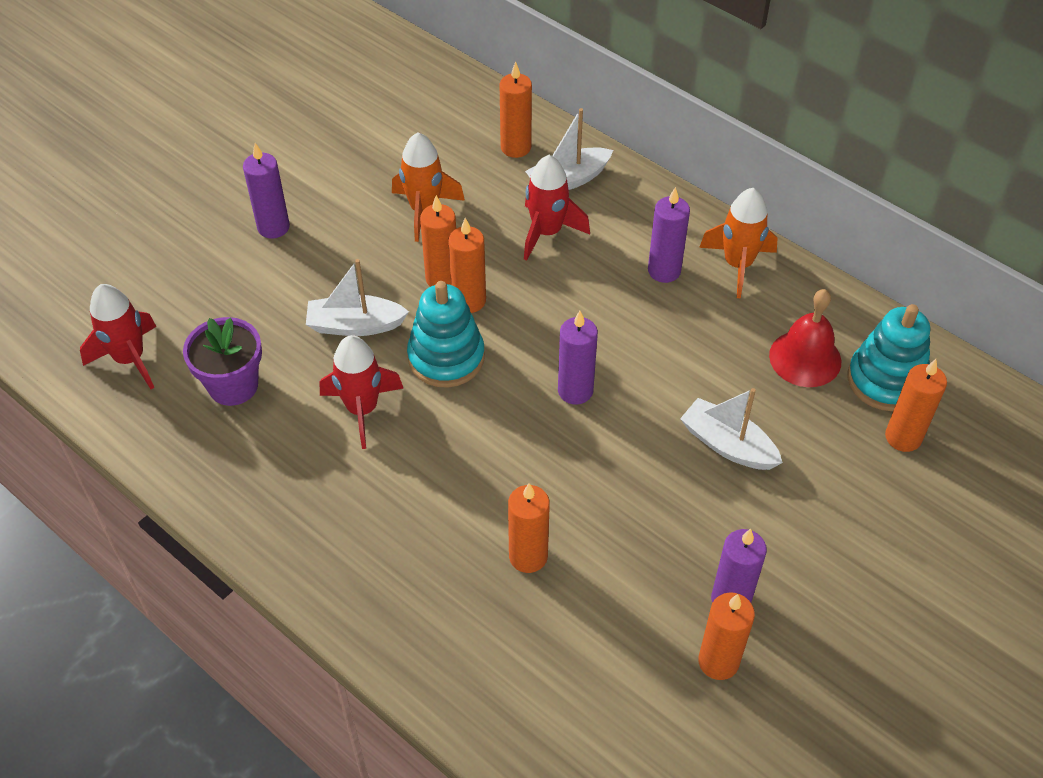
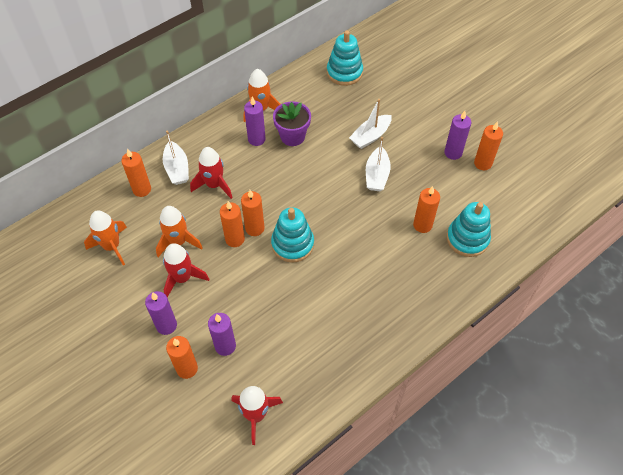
camera: 80 degrees left, 5 degrees up
(233, 385) = (290, 355): purple flower pot -> purple flower pot (292, 136)
(355, 325) = (259, 286): white boat -> white boat (376, 175)
(362, 409) = (320, 288): red rocket -> red rocket (182, 278)
(402, 138) = (112, 246): none -> orange rocket
(510, 641) = (467, 239): none -> turquoise stacking toy
(575, 391) = (327, 190): purple candle -> purple candle (225, 346)
(805, 358) = (325, 97): red bell -> none
(903, 437) = (377, 75): orange candle -> orange candle (187, 368)

